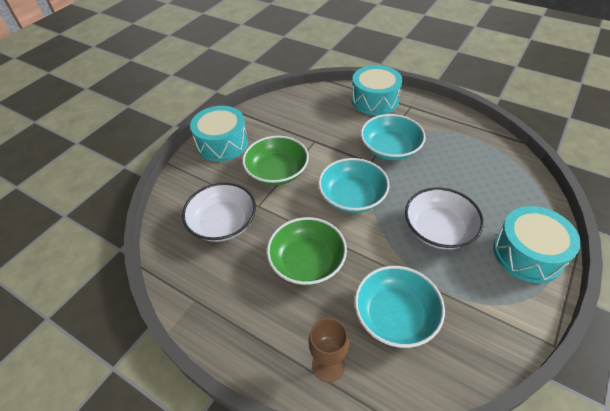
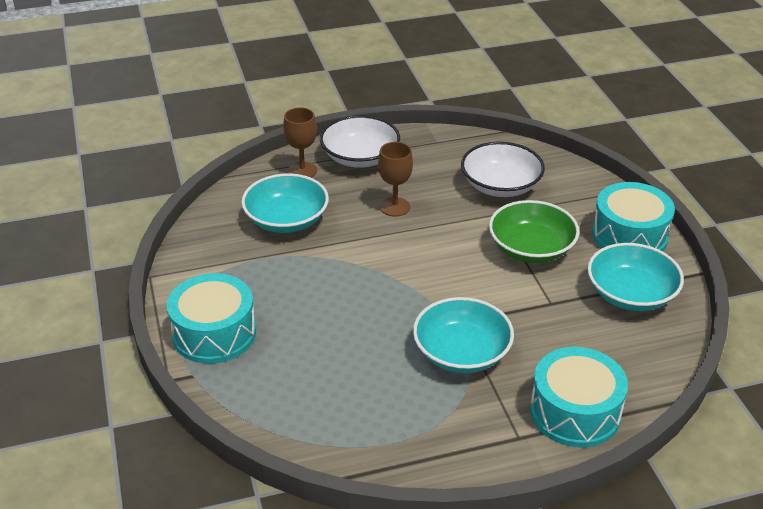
camera: 130 degrees right, 10 degrees down
(307, 261) = (395, 207): green bowl -> brown goblet
(352, 196) = (429, 275): turquoise bowl -> turquoise bowl (631, 294)
(439, 229) = (315, 301): white bowl -> white bowl (360, 157)

